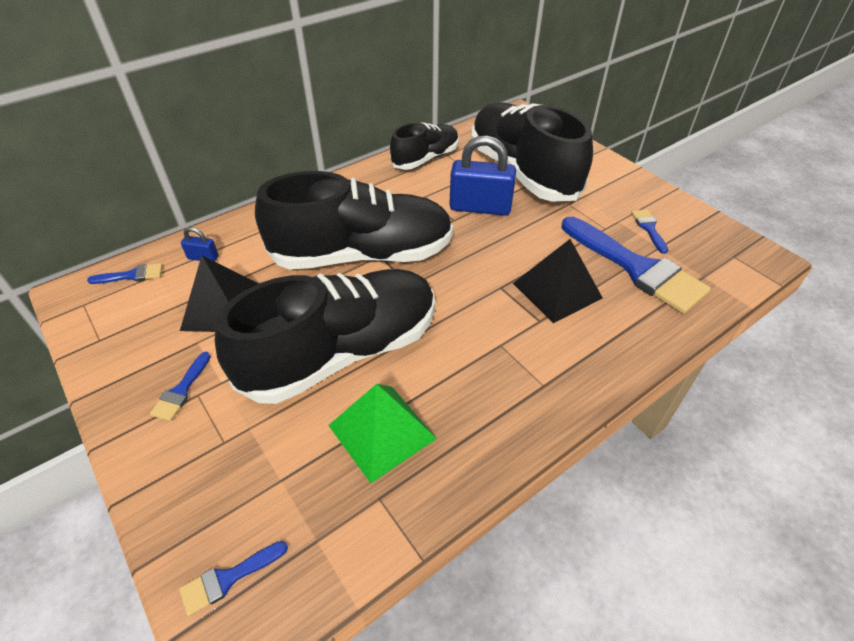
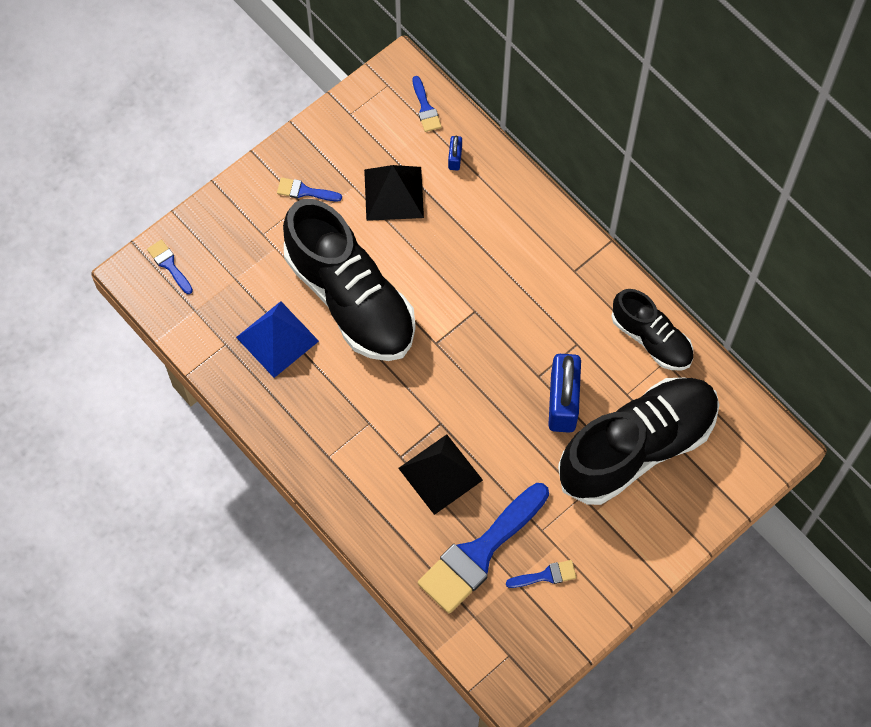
camera: 85 degrees right, 20 degrees up
(362, 255) = (473, 295): black shoe -> none
(382, 431) = (277, 339): green pyramid -> blue pyramid

